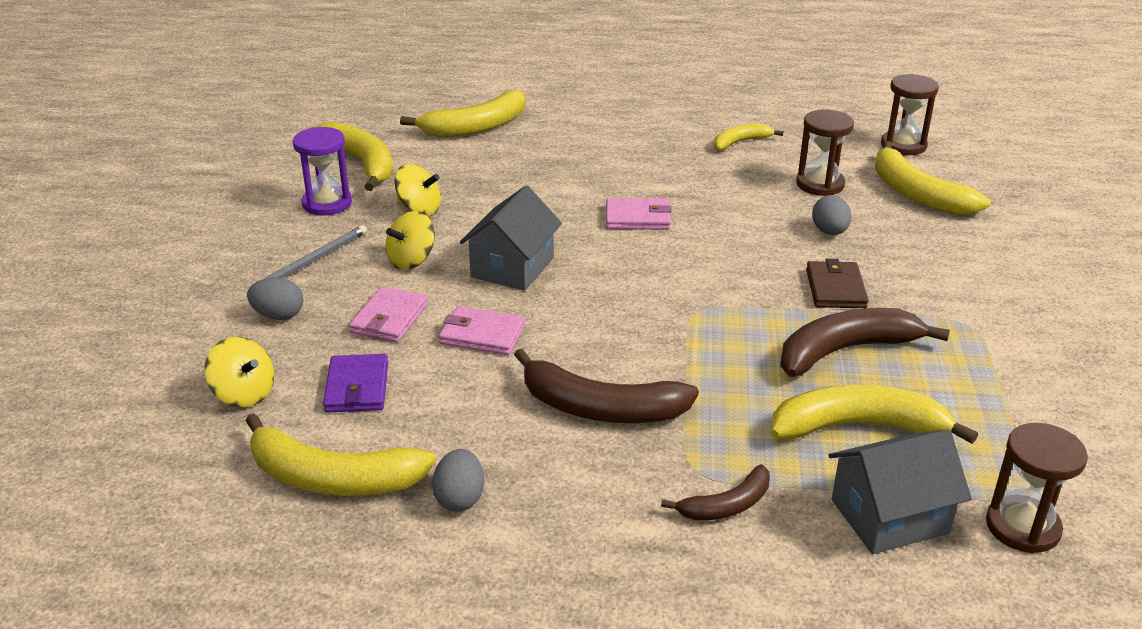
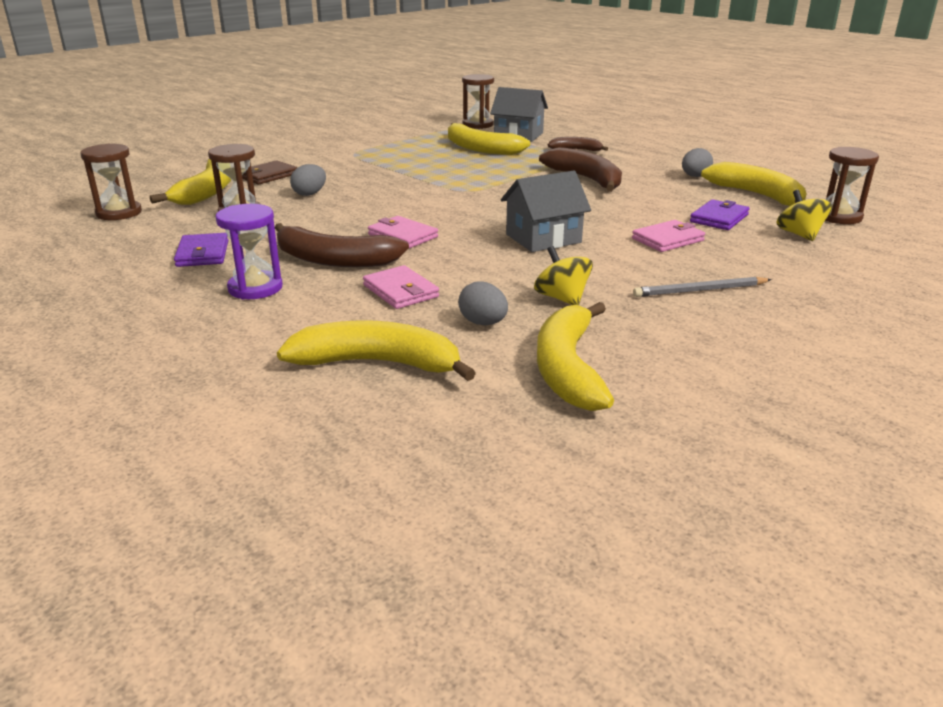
camera: 140 degrees left, 5 degrees down
(199, 466) = (838, 217): none -> brown hourglass
(278, 315) = (754, 264): grey egg -> grey egg (483, 323)
(327, 203) = (648, 335): purple hourglass -> purple hourglass (255, 288)
(411, 260) = (614, 265): yellow spinning top -> none
(482, 335) = (613, 216): pink wallet -> pink wallet (400, 291)
(740, 142) = (202, 254): yellow banana -> purple wallet
(835, 288) = (375, 177): brown wallet -> brown wallet (268, 176)
(845, 350) = (429, 162): brown banana -> brown banana (334, 260)

